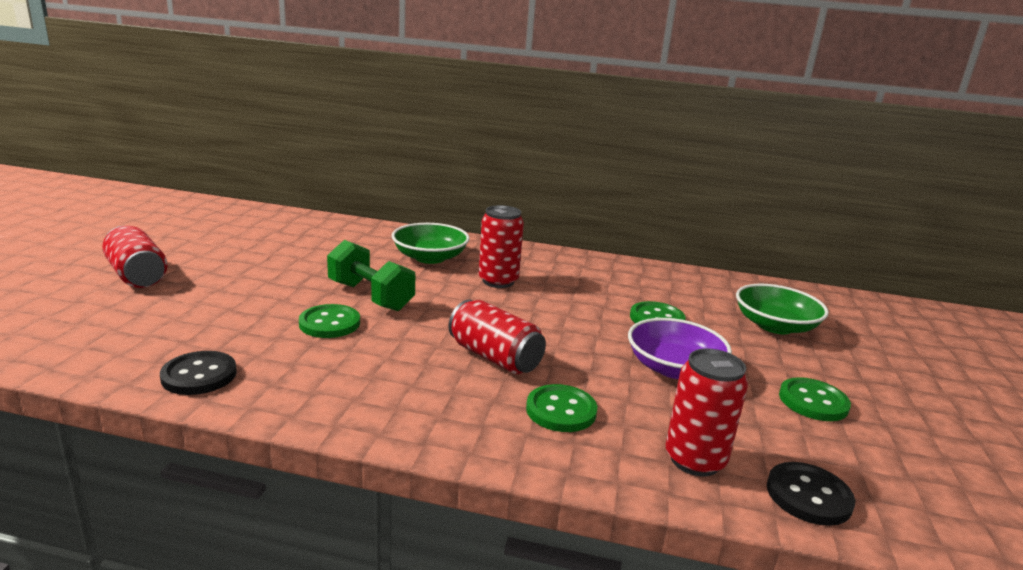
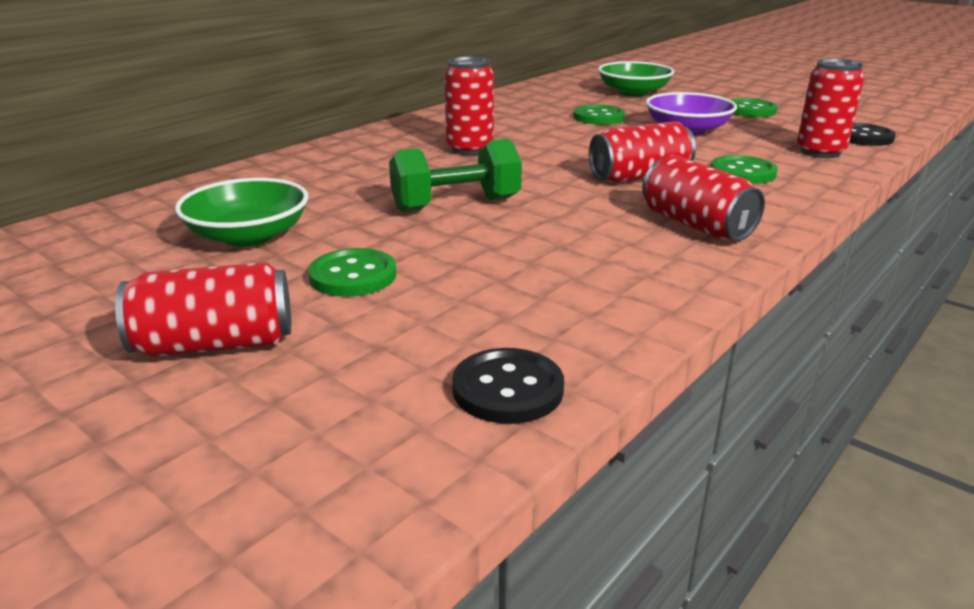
camera: 60 degrees left, 5 degrees up
(199, 375) = (609, 312): black button -> black button (508, 389)
(329, 323) = (514, 232): green button -> green button (353, 276)
(389, 395) = (696, 225): none -> red can
(430, 257) = (372, 165): green bowl -> green bowl (248, 236)

